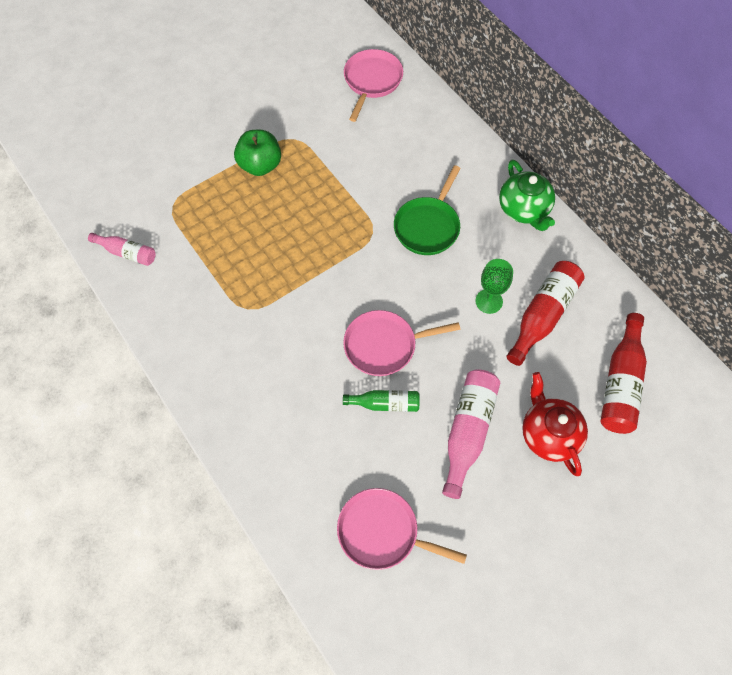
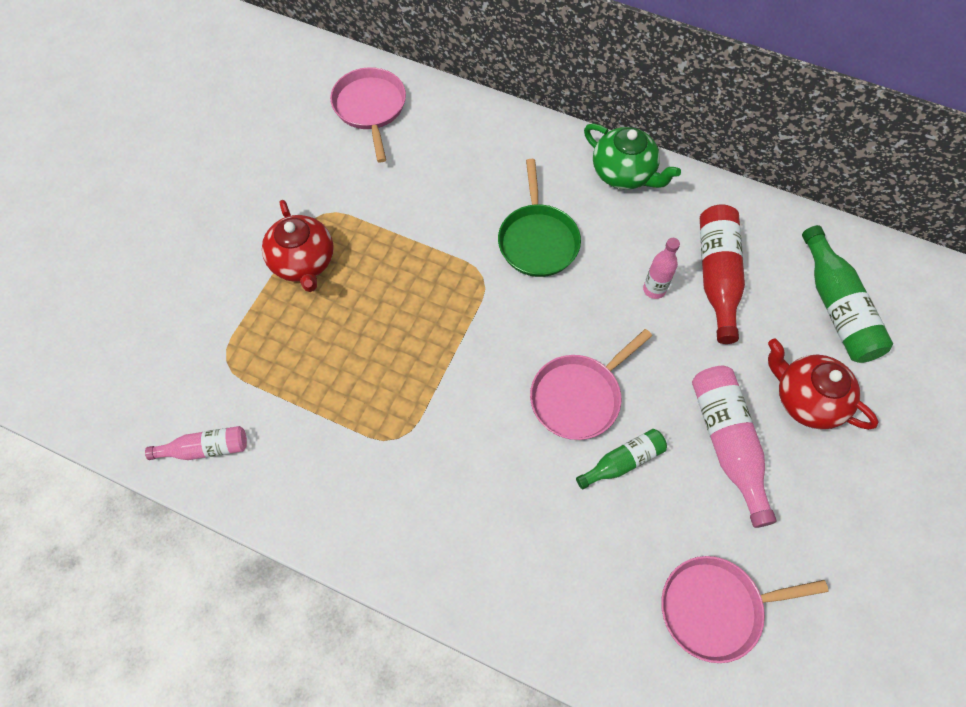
camera: 30 degrees left, 0 degrees up
(260, 165) = (303, 262): green apple -> red teapot
(489, 301) = (654, 289): green goblet -> pink bottle
(620, 383) = (836, 307): red bottle -> green bottle

